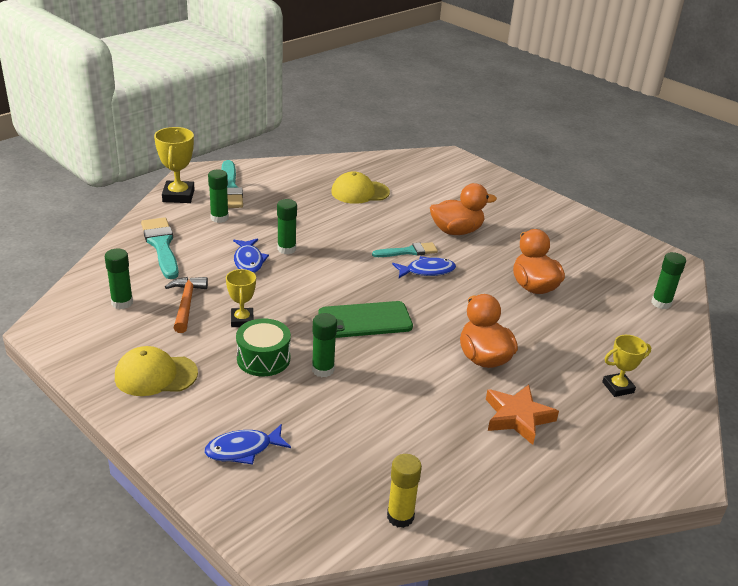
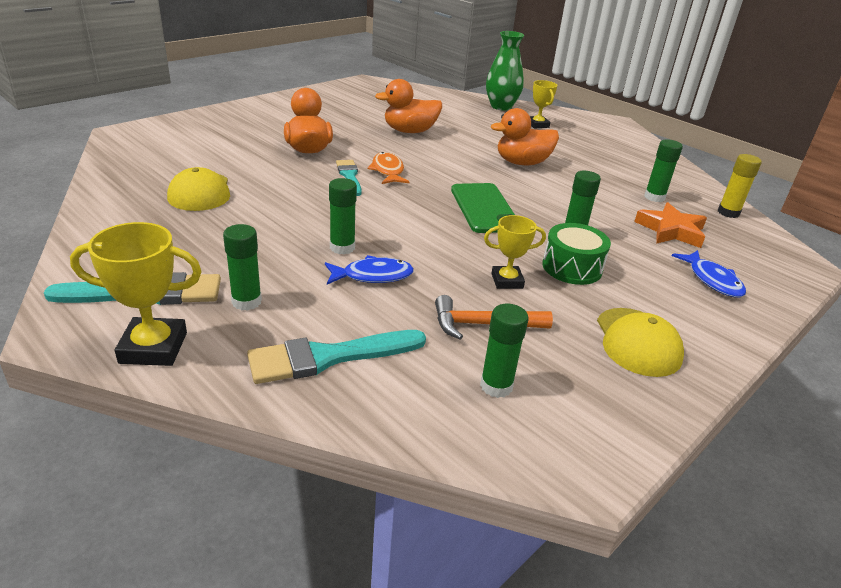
camera: 90 degrees left, 0 degrees up
(427, 271) = (388, 171): blue fish -> orange fish
(517, 417) = (591, 160): orange star -> orange star (671, 230)
(661, 303) = (426, 95): green glue stick -> green glue stick (654, 197)
(666, 362) = (501, 106): none -> green vase

